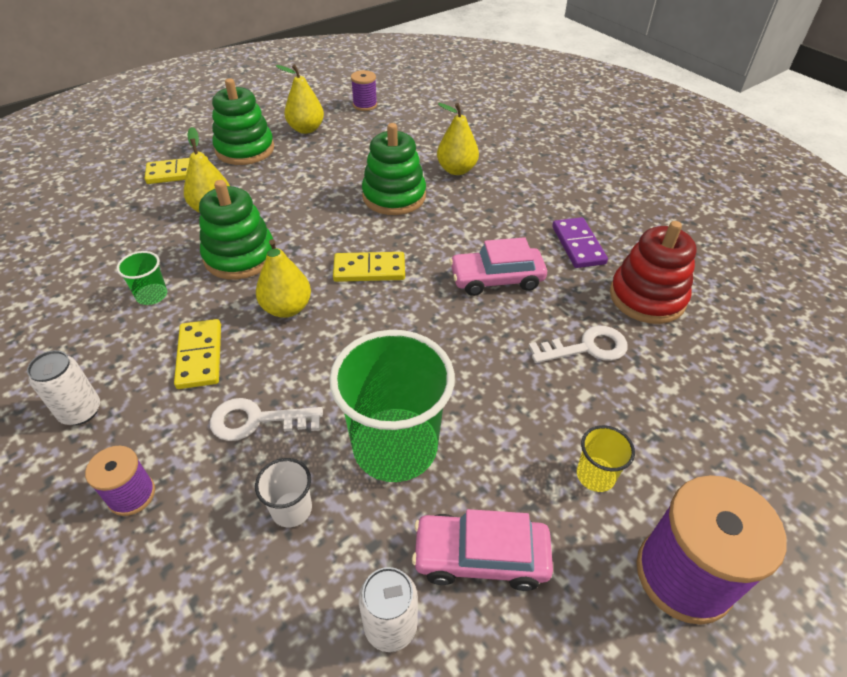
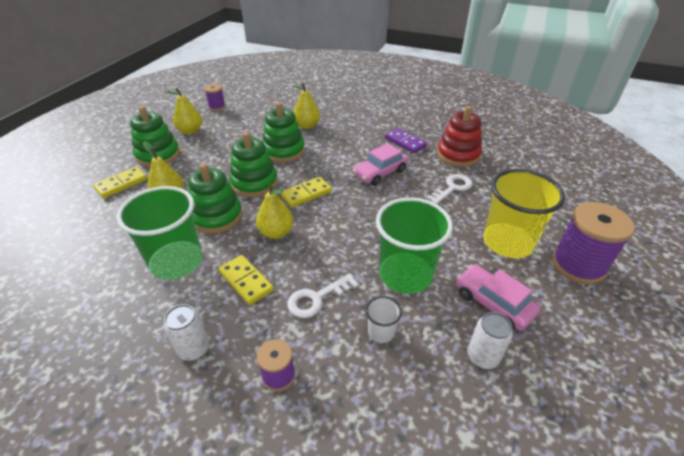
camera: 30 degrees left, 5 degrees down
(152, 295) = (176, 261): green cup -> green cup, size x2.25
(319, 229) = (254, 183): none -> green stacking toy
(480, 557) = (493, 303): pink car -> pink car turned 75 degrees clockwise
(595, 475) = (507, 242): yellow cup -> yellow cup, size x2.25

